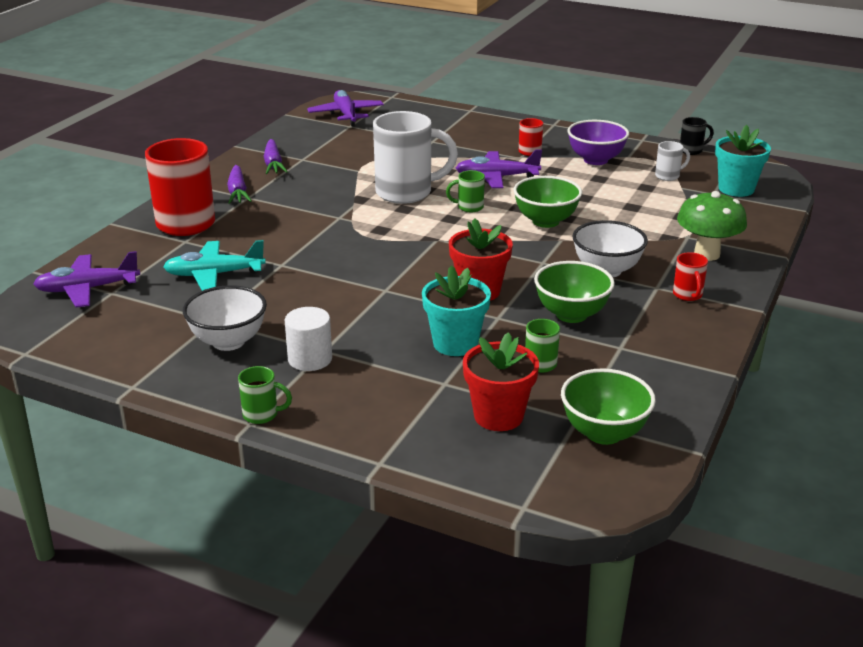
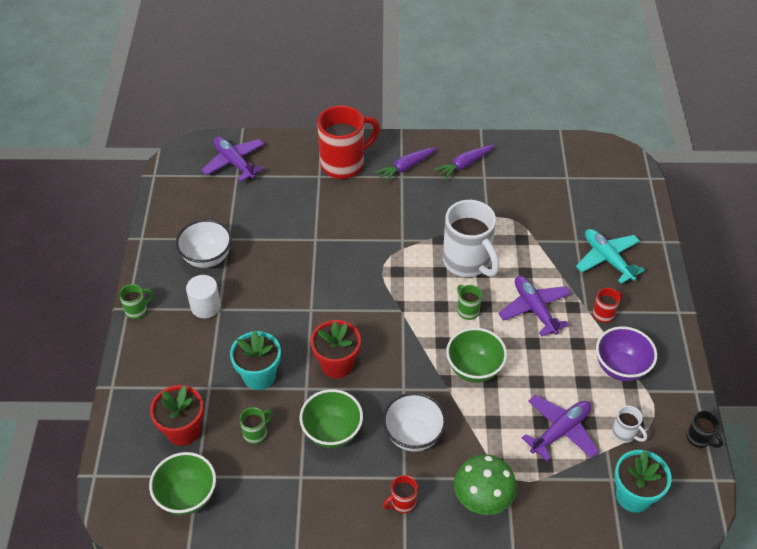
camera: 65 degrees right, 20 degrees up
(214, 274) = (283, 212): turquoise plane -> turquoise plane (607, 259)
(262, 415) = (137, 310): green mug -> green mug turned 105 degrees counterclockwise
(346, 115) = (587, 166): purple plane -> purple plane (560, 431)

